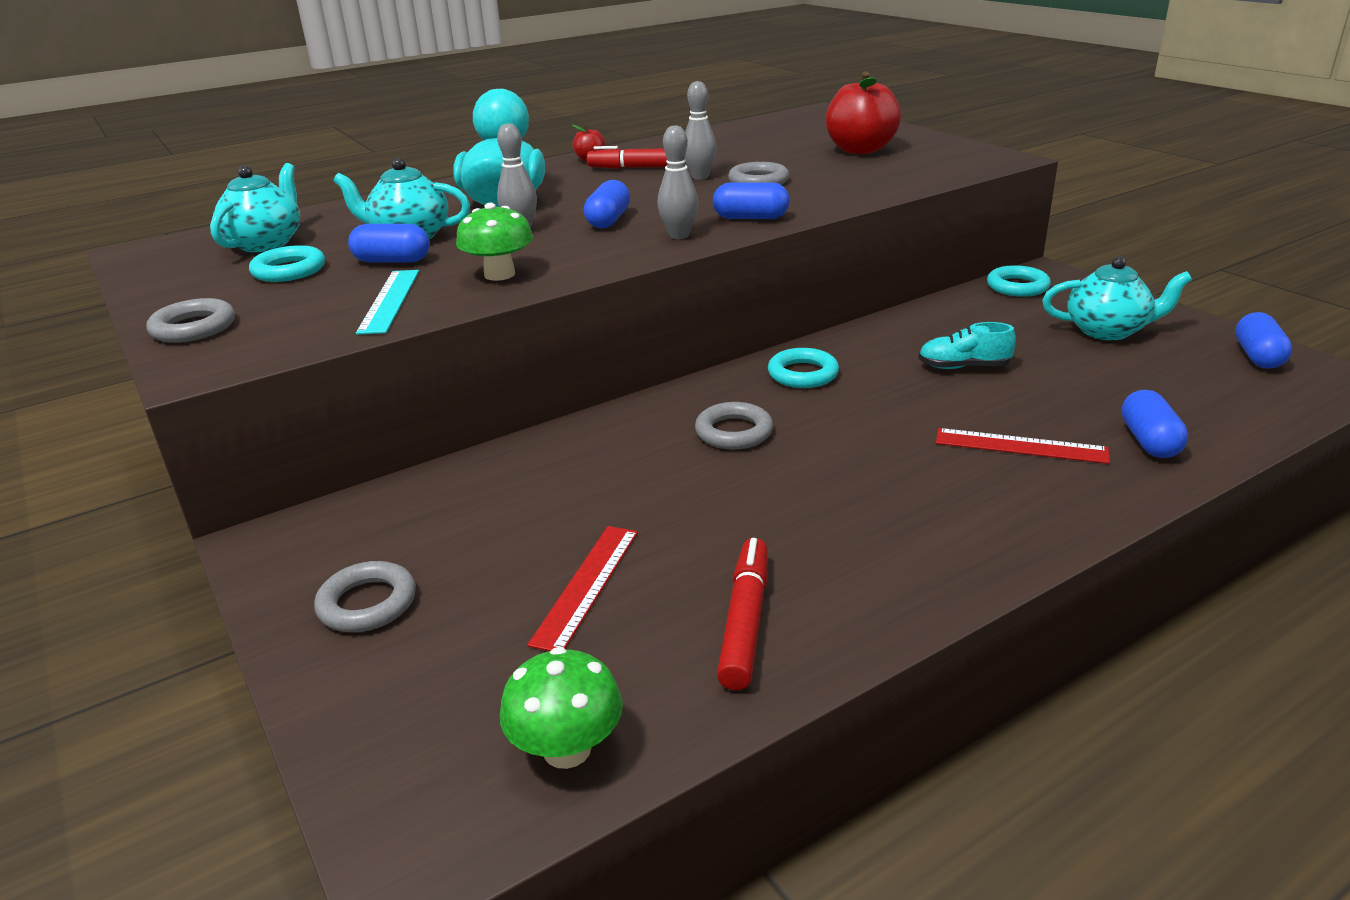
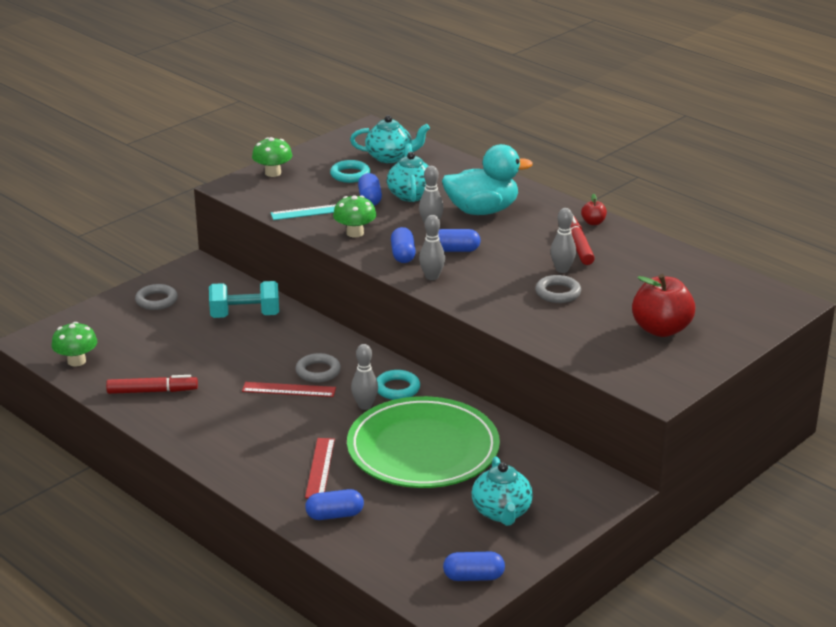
camera: 75 degrees right, 0 degrees up
(193, 328) = (273, 173): grey ring -> green mushroom
(508, 493) = (245, 315): none -> turquoise dumbbell
(586, 585) = (174, 349): red ruler -> red ruler (289, 389)
(751, 218) = (473, 297): blue capsule -> blue capsule (403, 255)
(845, 400) = (365, 406): none -> grey bowling pin
(964, 367) = (423, 449): turquoise shoe -> green plate
(1017, 286) = (578, 475): turquoise ring -> none

